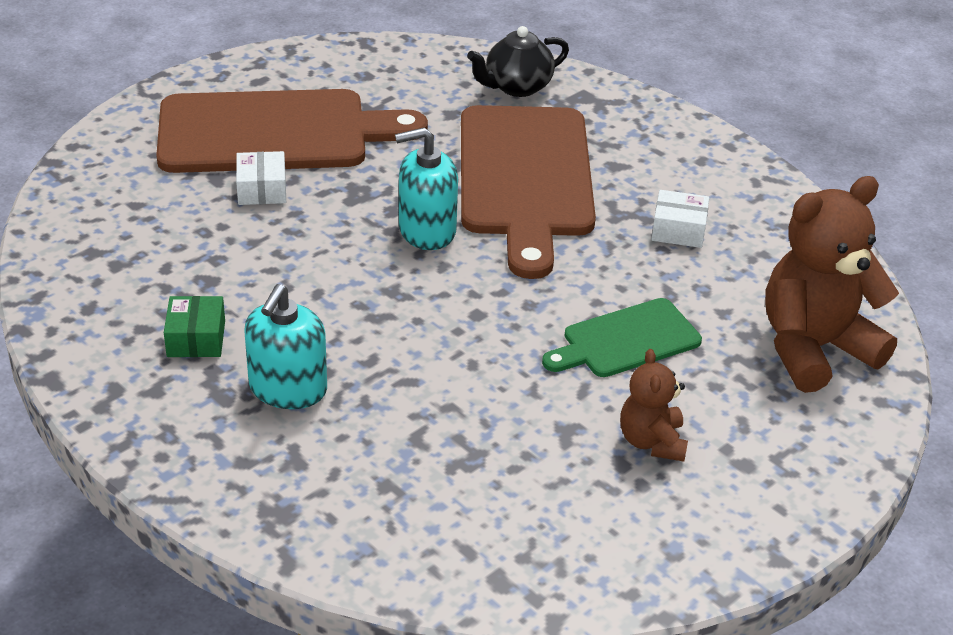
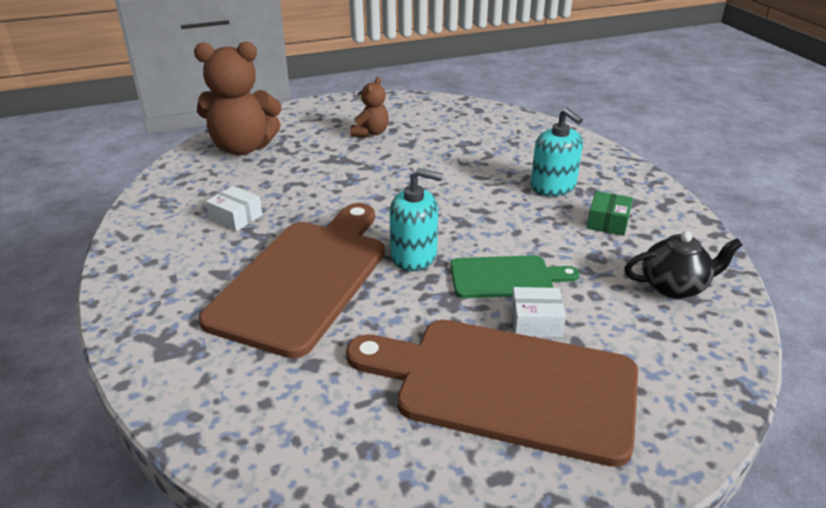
camera: 155 degrees left, 5 degrees down
(262, 189) = (536, 322): white box -> white box turned 75 degrees clockwise
(288, 389) = (553, 187): turquoise soap dispenser -> turquoise soap dispenser turned 105 degrees clockwise
(517, 87) = (217, 381): black teapot -> black teapot (674, 286)
(626, 340) = (339, 170): green cutting board -> green cutting board (506, 277)

